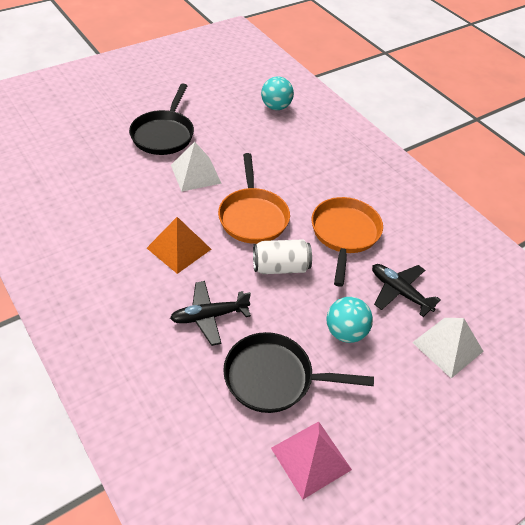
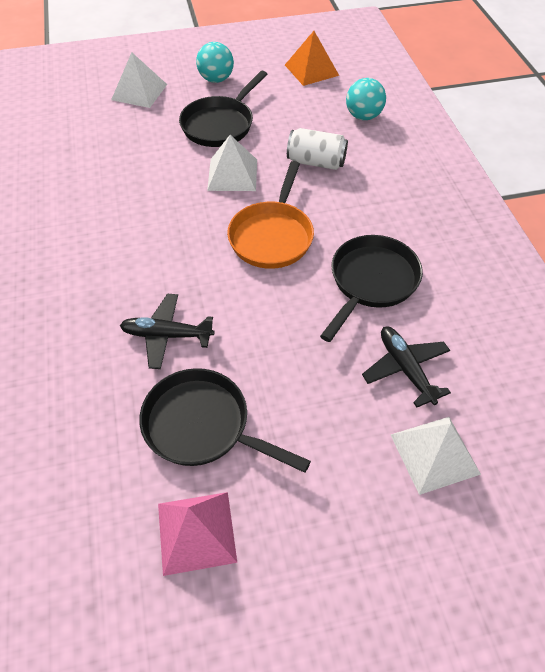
camera: 25 degrees right, 5 degrees up
(77, 119) = (139, 92): none -> white pyramid
(179, 248) = (172, 252): orange pyramid -> orange pyramid (311, 70)
(280, 267) = (274, 301): white can -> white can (316, 162)
(344, 234) = (371, 282): orange pan -> black pan
(345, 332) = (313, 398): turquoise ball -> turquoise ball (216, 79)

